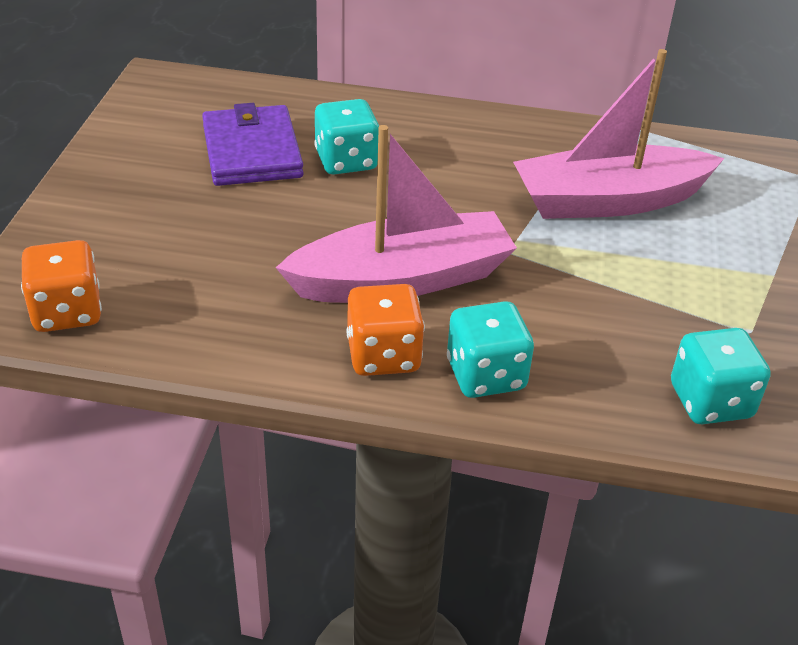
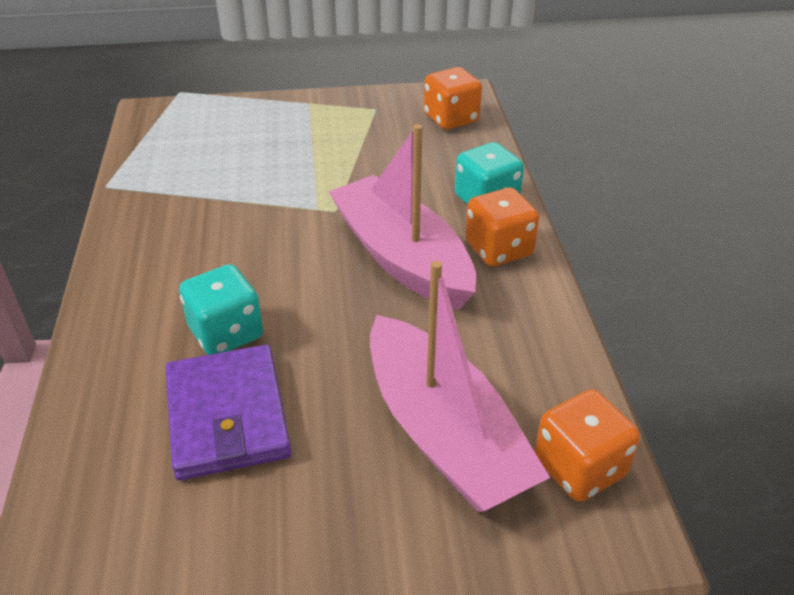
camera: 105 degrees left, 0 degrees up
(252, 151) = (227, 416): purple wallet -> purple wallet turned 75 degrees counterclockwise
(608, 201) = (243, 171): pink boat -> pink boat (444, 434)
(710, 401) = (451, 119): turquoise dice -> orange dice

